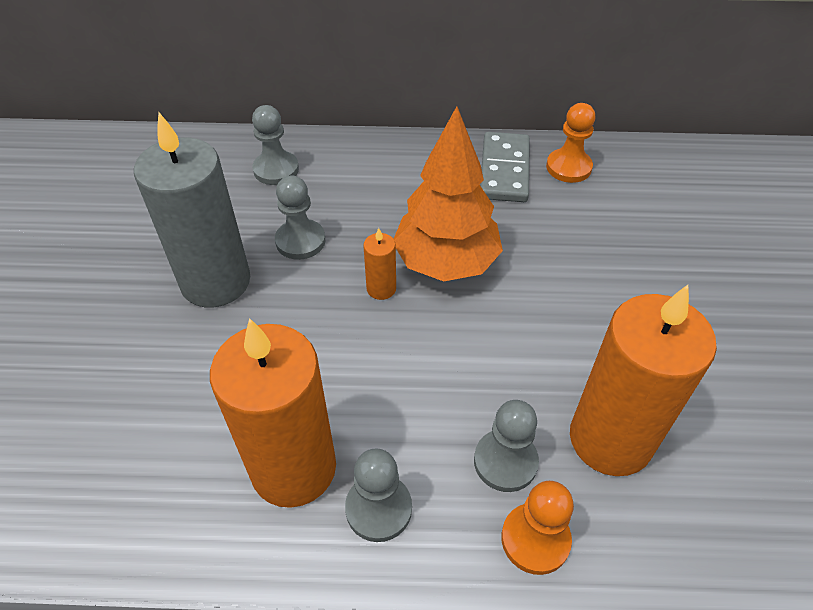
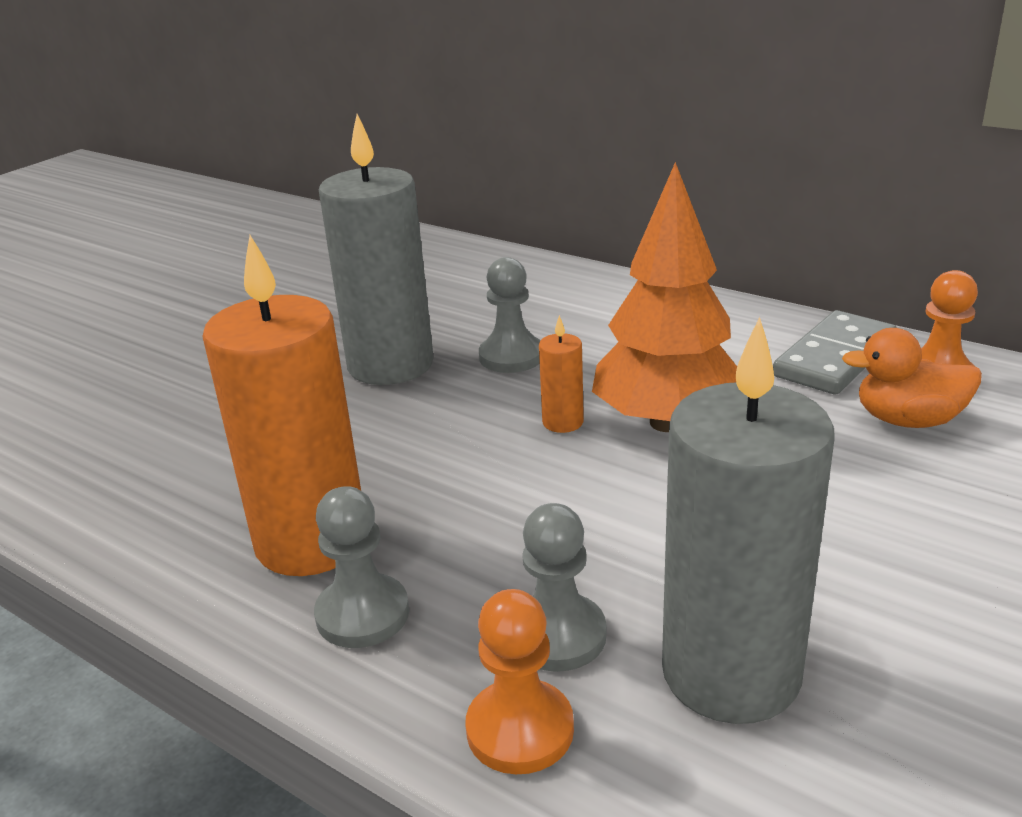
camera: 35 degrees right, 20 degrees down
(276, 169) = (543, 293): grey pawn -> none
(575, 208) = (908, 420): none -> orange duck
(610, 439) = (731, 673): orange candle -> grey candle

